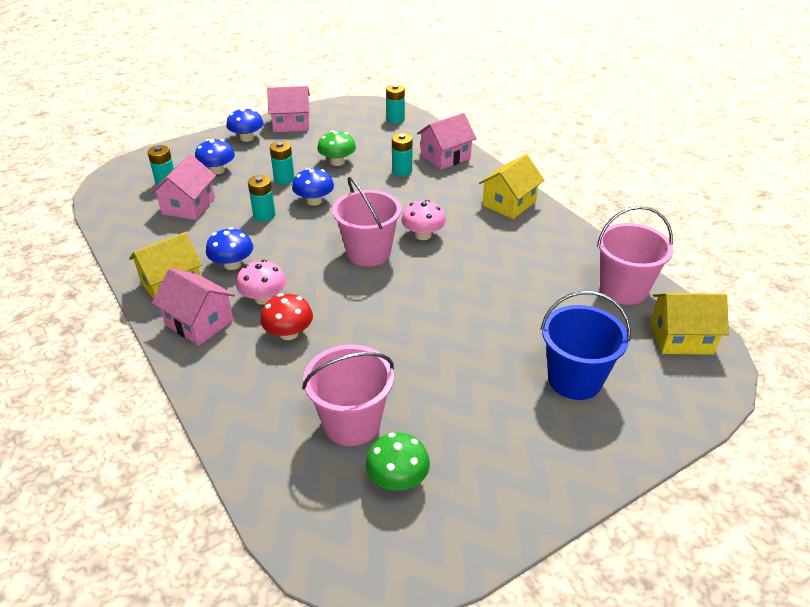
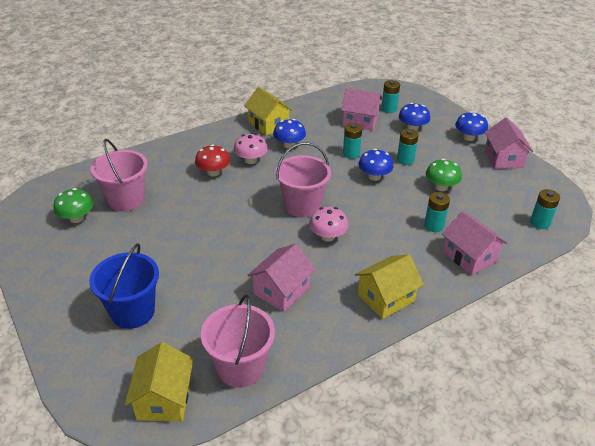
camera: 90 degrees right, 0 degrees up
(199, 322) = (229, 138): pink house -> pink house (281, 291)
(509, 203) = (386, 298): yellow house -> yellow house turned 75 degrees counterclockwise

